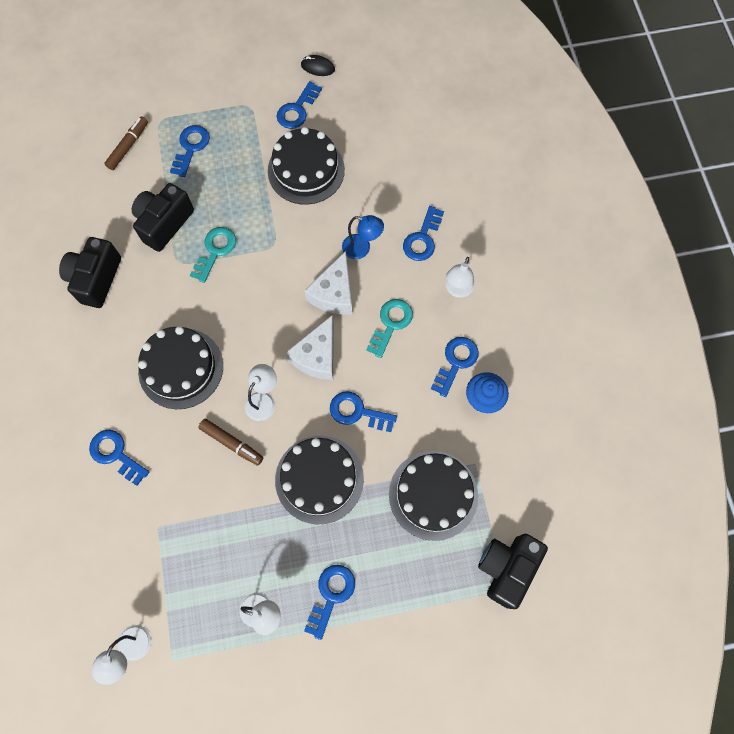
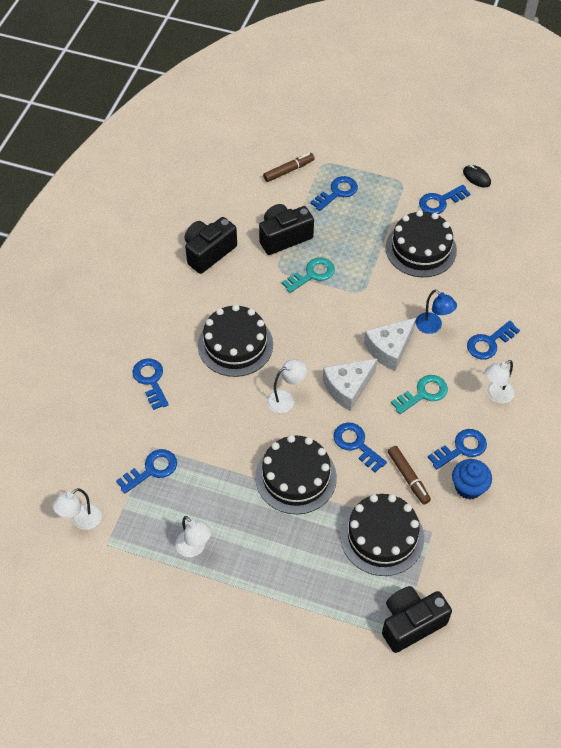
camera: 30 degrees right, 15 degrees down
(232, 443) = (242, 417): brown marker -> brown marker (408, 477)
(331, 595) = (254, 565): blue key -> blue key (152, 470)

